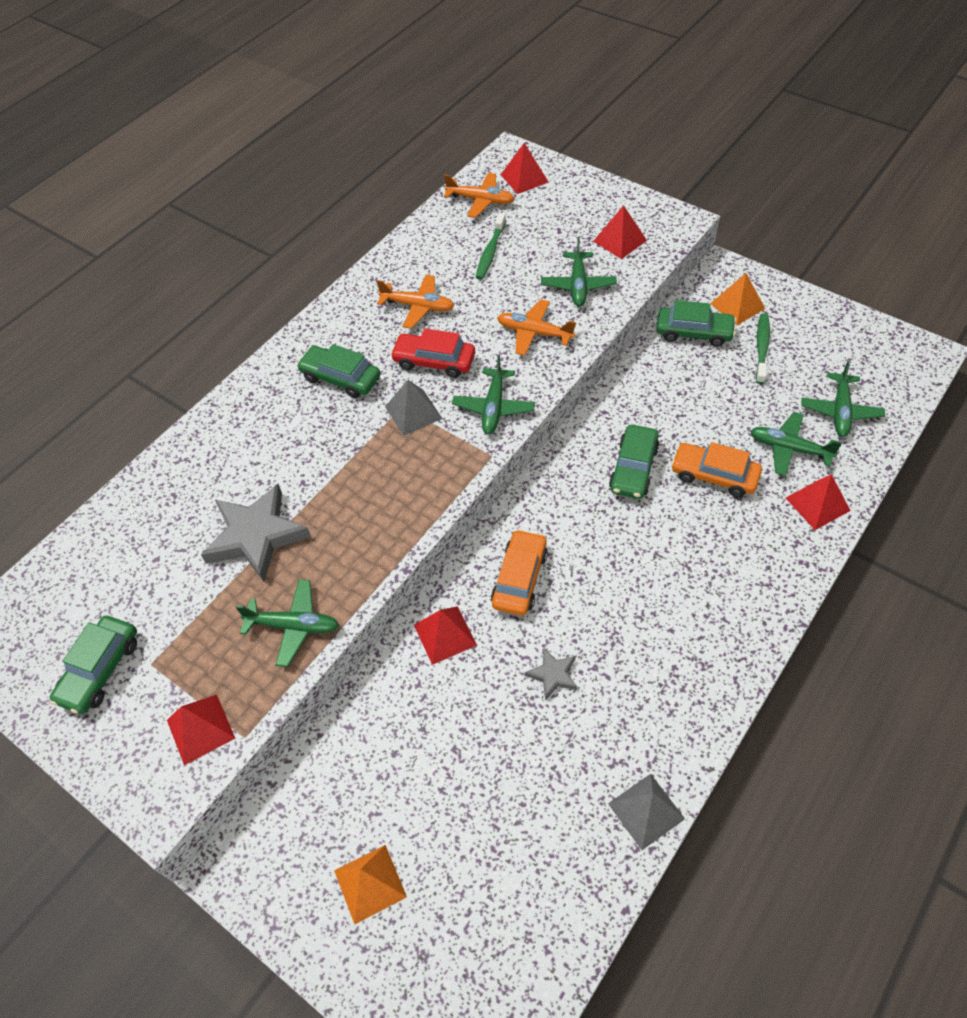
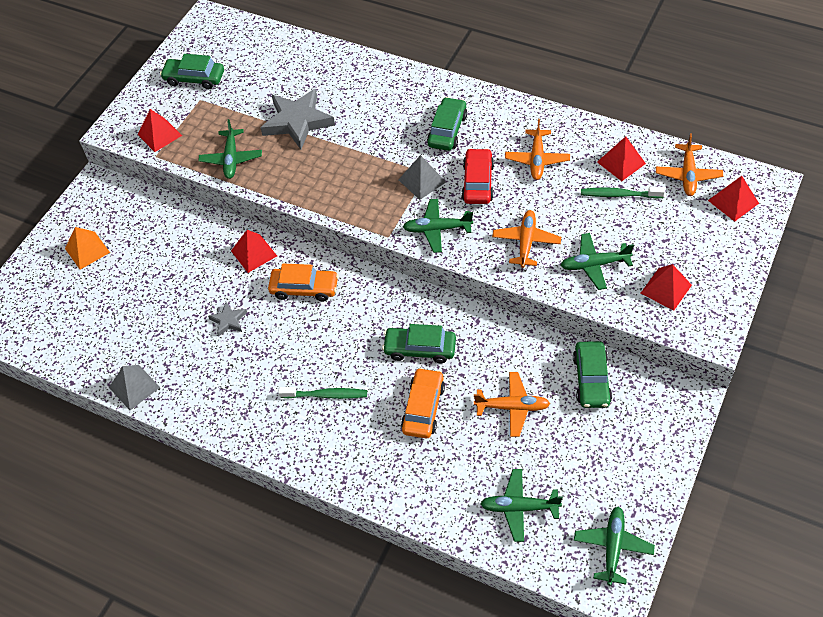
camera: 80 degrees right, 0 degrees up
(720, 398) = (512, 407): none -> orange plane
(737, 306) = (639, 414): orange pyramid -> none
(762, 348) = (586, 438): green toothbrush -> green toothbrush (326, 395)
(789, 448) = (464, 465): green plane -> green plane (612, 547)
(817, 504) = (406, 489): red pyramid -> red pyramid (621, 162)

